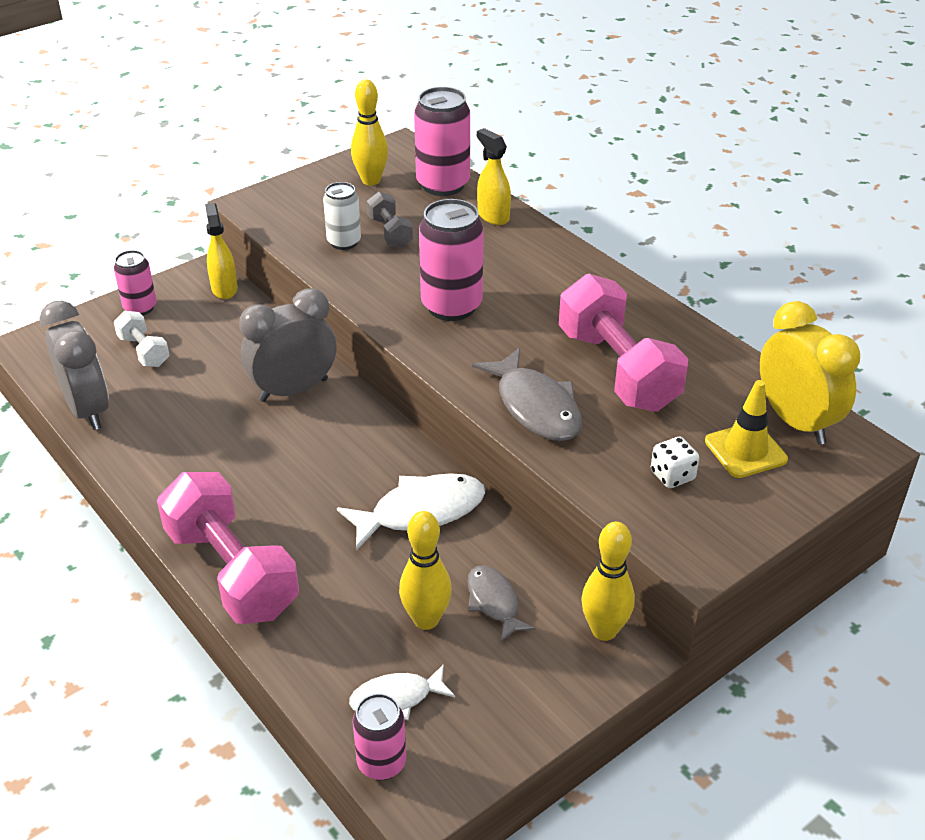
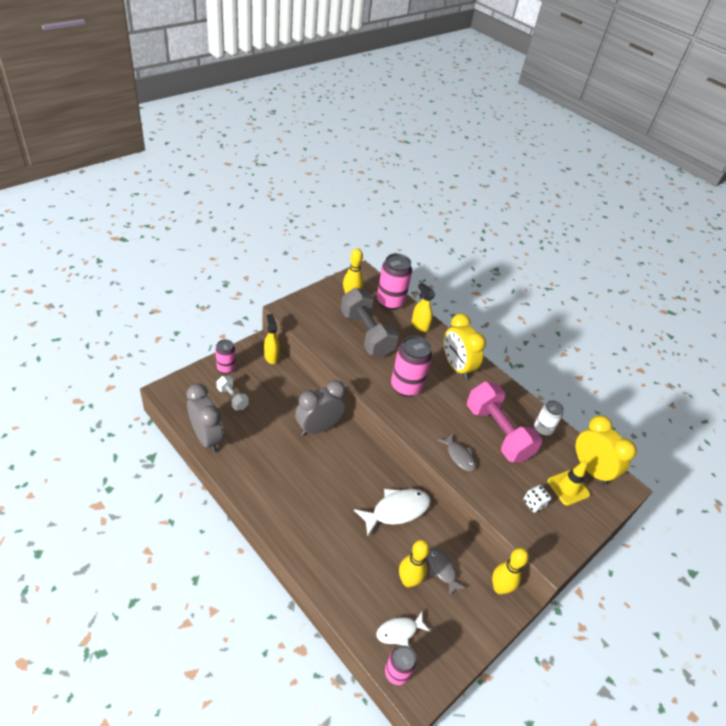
camera: 10 degrees left, 5 degrees up
(231, 571) = (301, 548): pink dumbbell -> none
(344, 242) = (342, 339): white can -> white can (542, 429)
(390, 232) = (366, 334): grey dumbbell -> grey dumbbell, size x2.02
(536, 407) = (459, 456): grey fish -> grey fish, size x0.61
(553, 274) = (456, 367): none -> yellow clock

